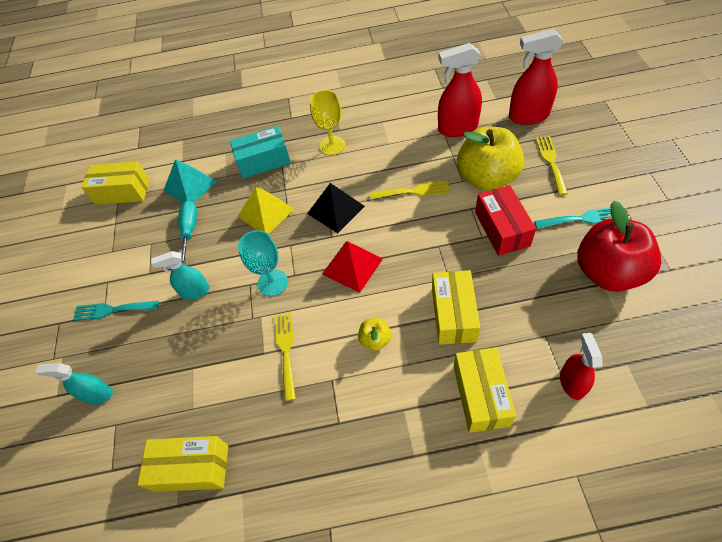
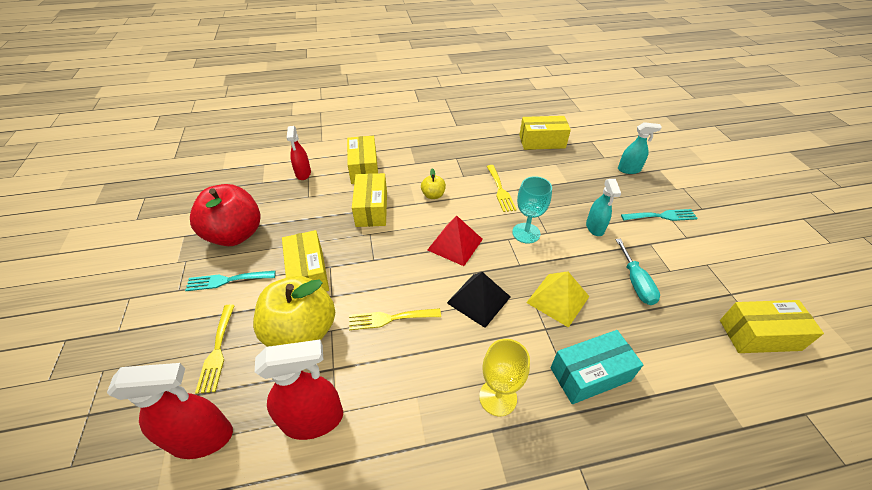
camera: 170 degrees right, 10 degrees down
(190, 186) = (672, 339): turquoise pyramid -> none
(195, 291) = (595, 228): turquoise spray bottle -> turquoise spray bottle turned 105 degrees clockwise
(502, 229) = (308, 273): red box -> yellow box

